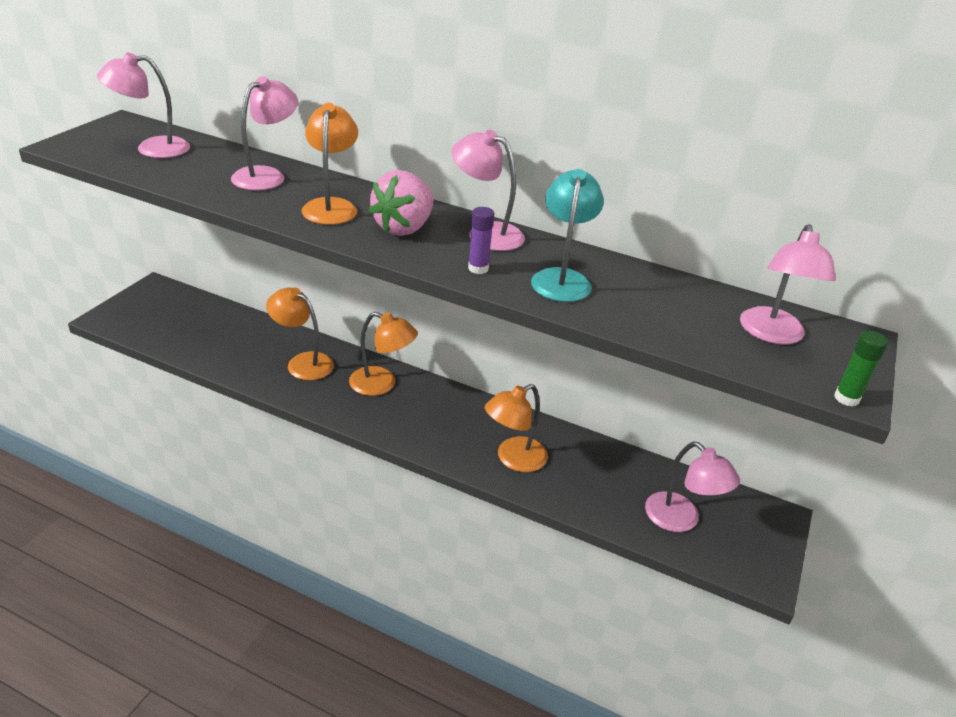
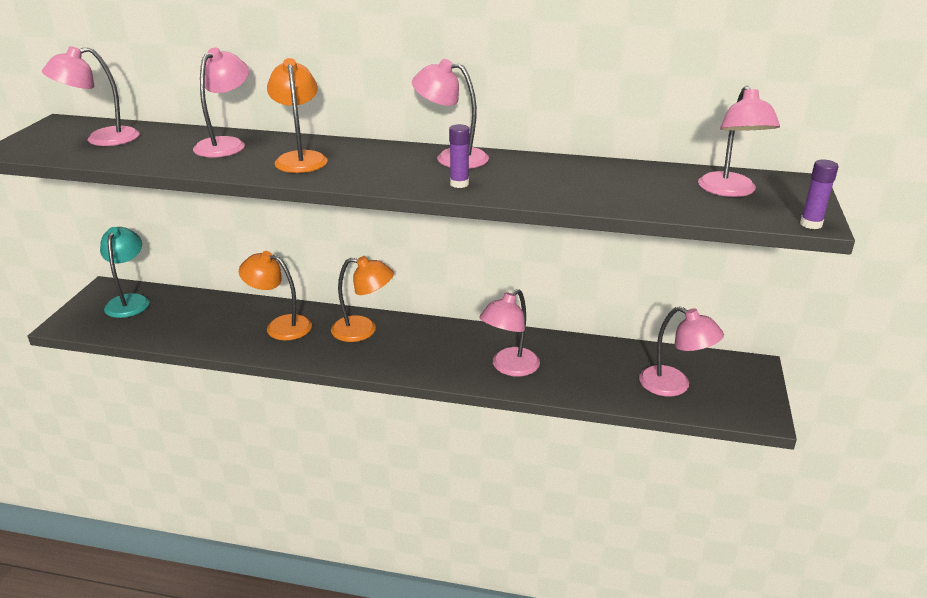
camera: 10 degrees left, 5 degrees down
(404, 228) = (376, 164): pink strawberry -> none
(513, 459) = (509, 367): orange lamp -> pink lamp
(562, 278) = (535, 180): turquoise lamp -> turquoise lamp (129, 301)
(846, 398) = (811, 224): green glue stick -> purple glue stick

